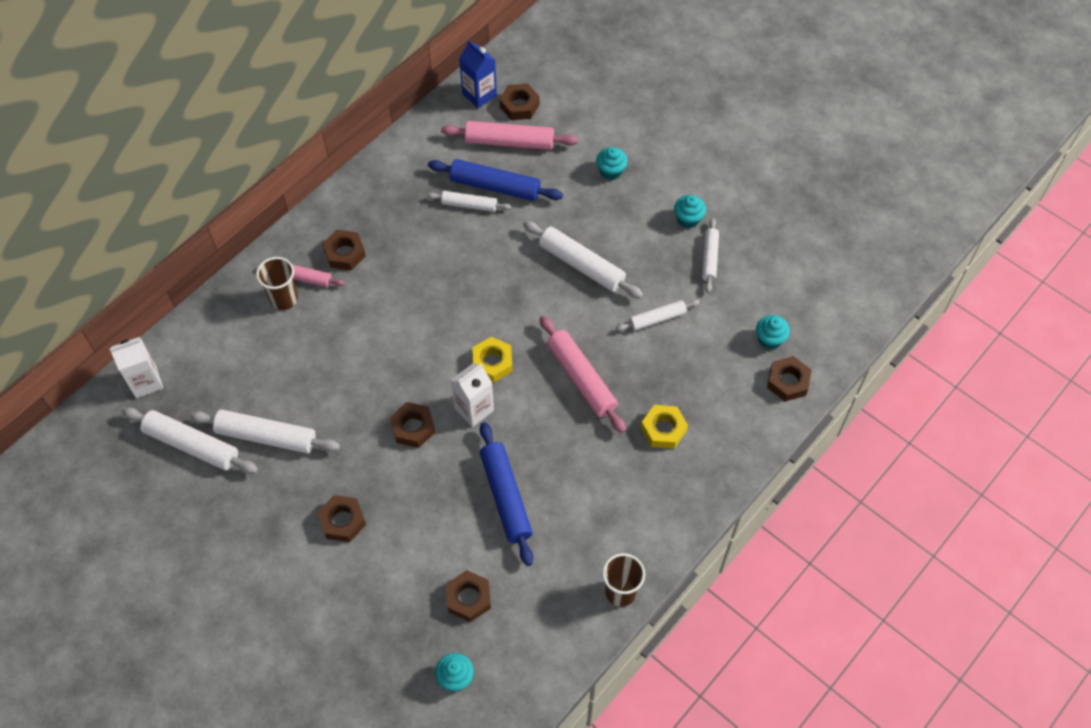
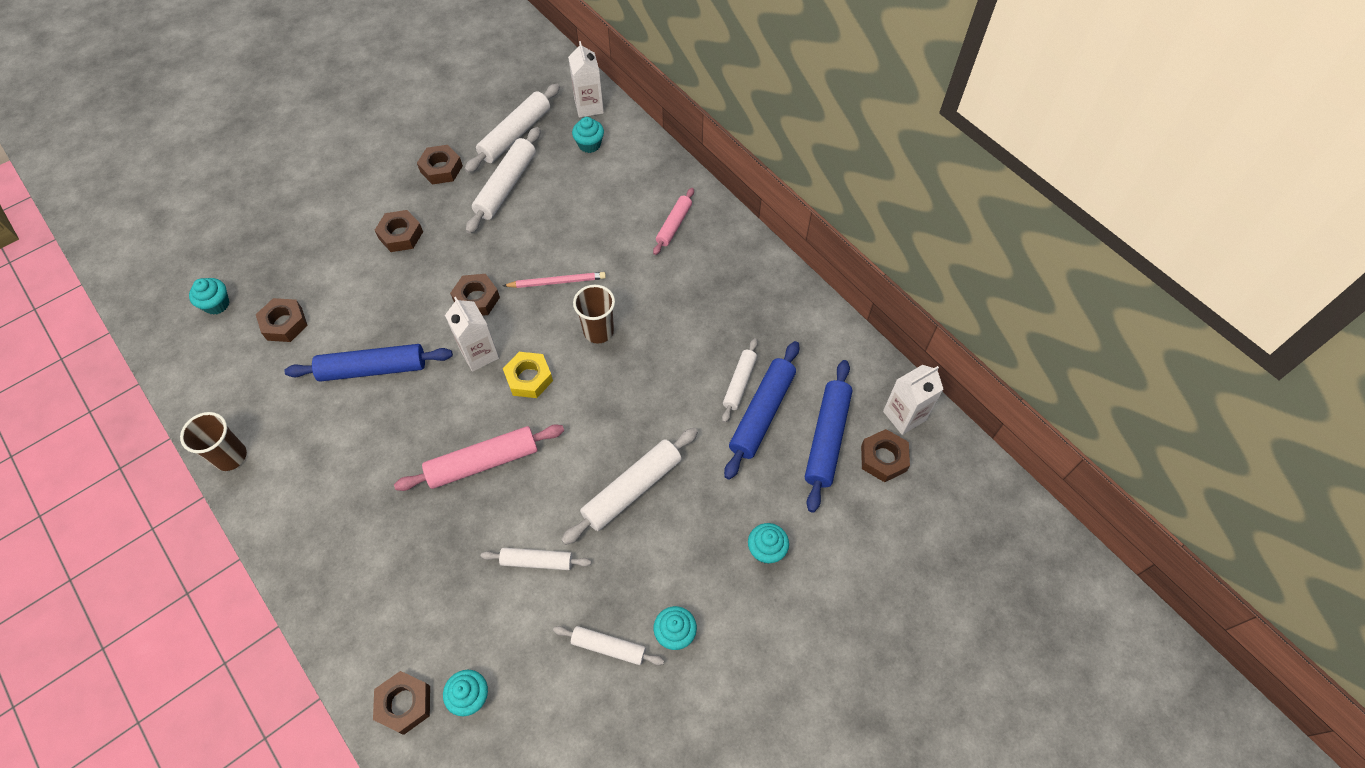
camera: 100 degrees right, 0 degrees up
(202, 370) = (589, 144): none -> turquoise cupcake
(284, 299) = (652, 208): brown cup -> brown cup (598, 331)
(345, 253) = (696, 261): brown nut -> brown nut (441, 169)
(383, 363) = (557, 282): none -> pink pencil
(479, 95) = (904, 416): blue carton -> white carton
(509, 142) = (827, 438): pink rolling pin -> blue rolling pin
(657, 319) = (537, 561): white rolling pin -> white rolling pin turned 75 degrees counterclockwise
(663, 429) = (392, 537): yellow nut -> none

